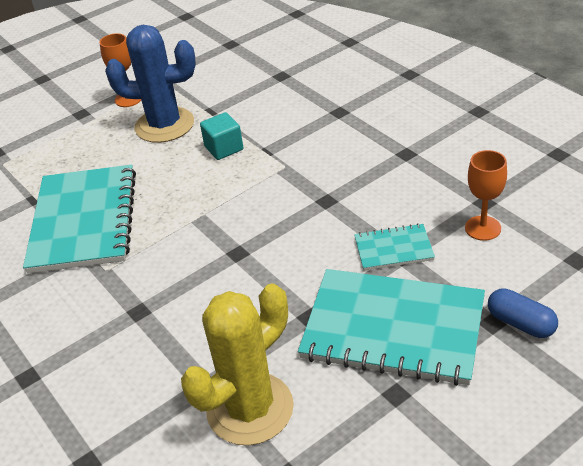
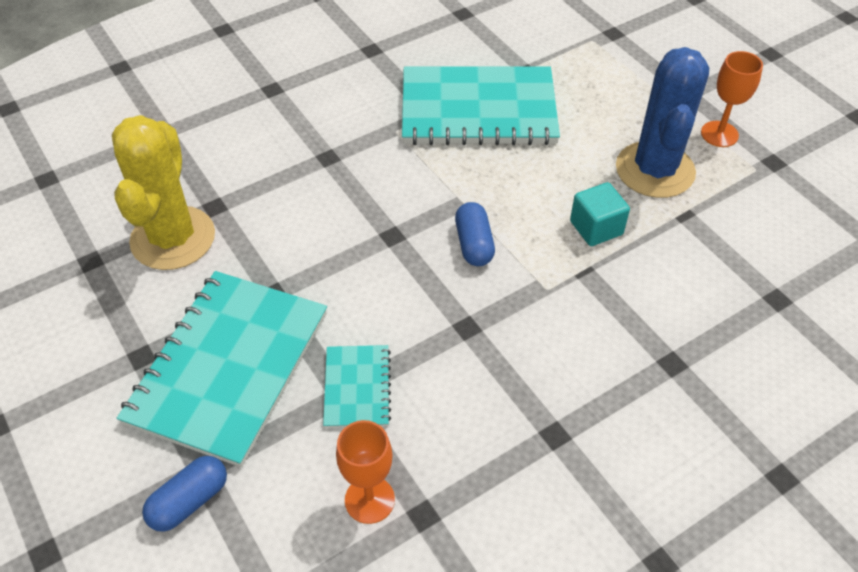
camera: 90 degrees right, 10 degrees up
(244, 206) = (474, 244): none -> blue capsule
(250, 409) = (173, 238): yellow cactus -> yellow cactus turned 45 degrees clockwise

